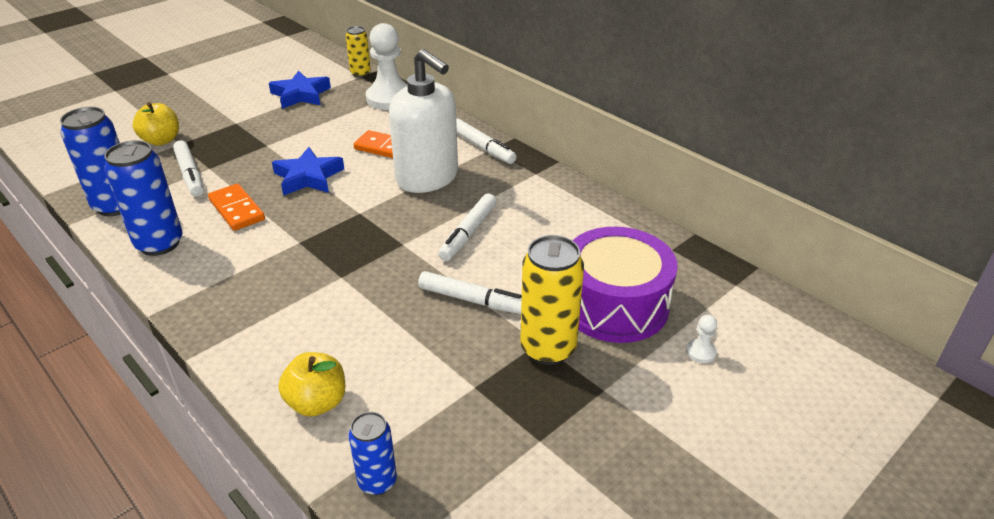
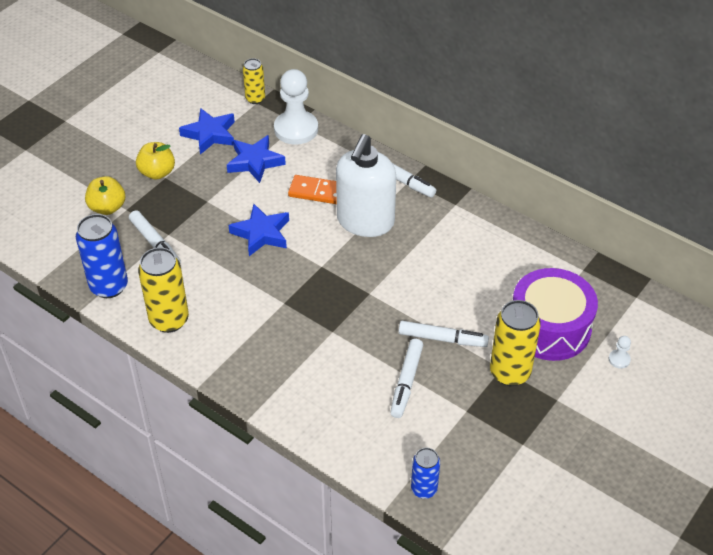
camera: 10 degrees left, 10 degrees up
(159, 244) = (169, 320): blue can -> yellow can
(237, 210) = (216, 277): orange domino -> none
(317, 402) = (359, 439): yellow apple -> yellow apple (157, 172)
(334, 119) = (255, 162): none -> blue star
(427, 178) = (365, 221): white soap dispenser -> white soap dispenser turned 75 degrees clockwise
(468, 233) = (418, 275): white marker -> white marker (406, 382)

